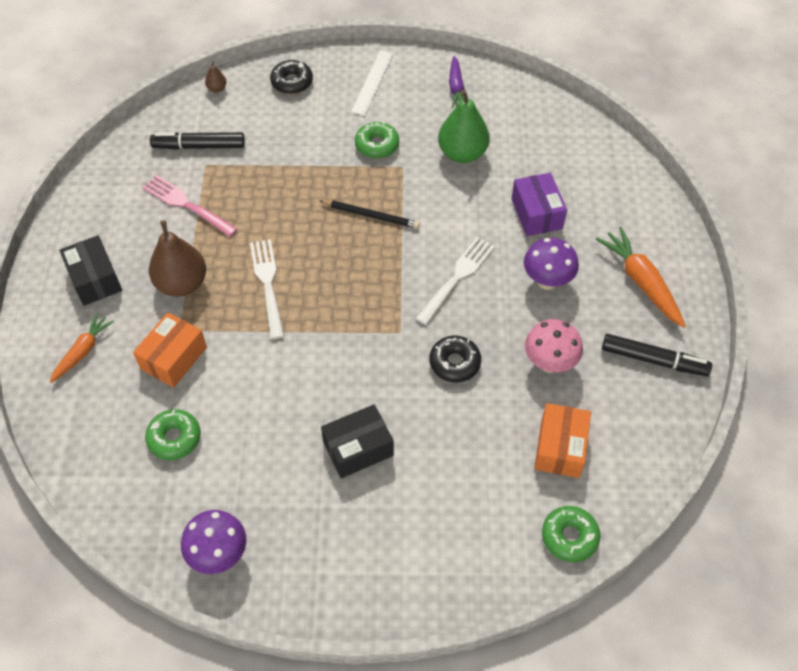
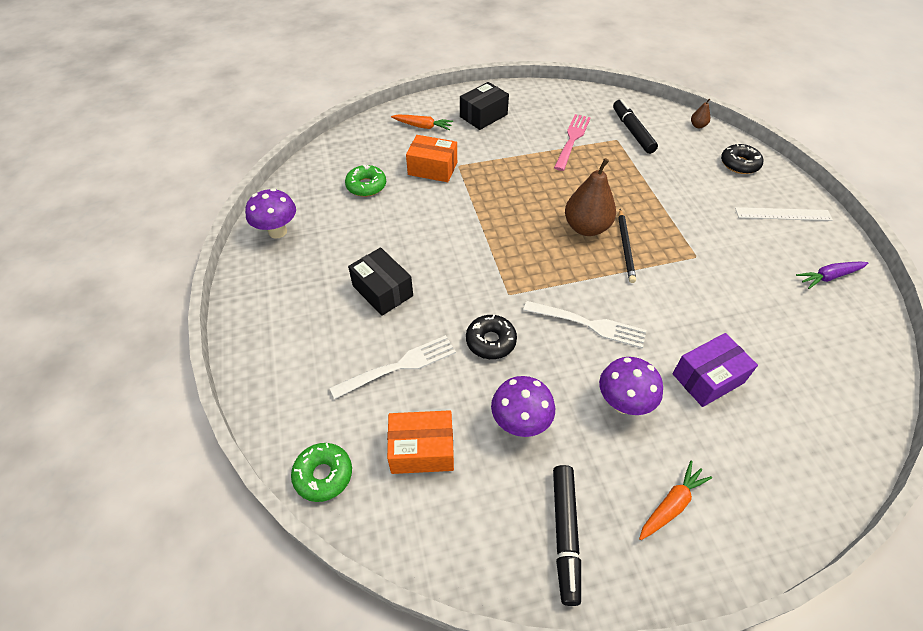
camera: 75 degrees right, 5 degrees down
(182, 284) = (499, 156): brown pear -> brown pear (586, 227)
(268, 285) = (519, 201): white fork -> white fork (398, 367)
(377, 145) = (709, 233): green donut -> none
(462, 153) = (745, 299): green pear -> none
(549, 363) = (520, 423): pink mushroom -> purple mushroom
(641, 282) = (671, 504): orange carrot -> orange carrot, size x0.64

